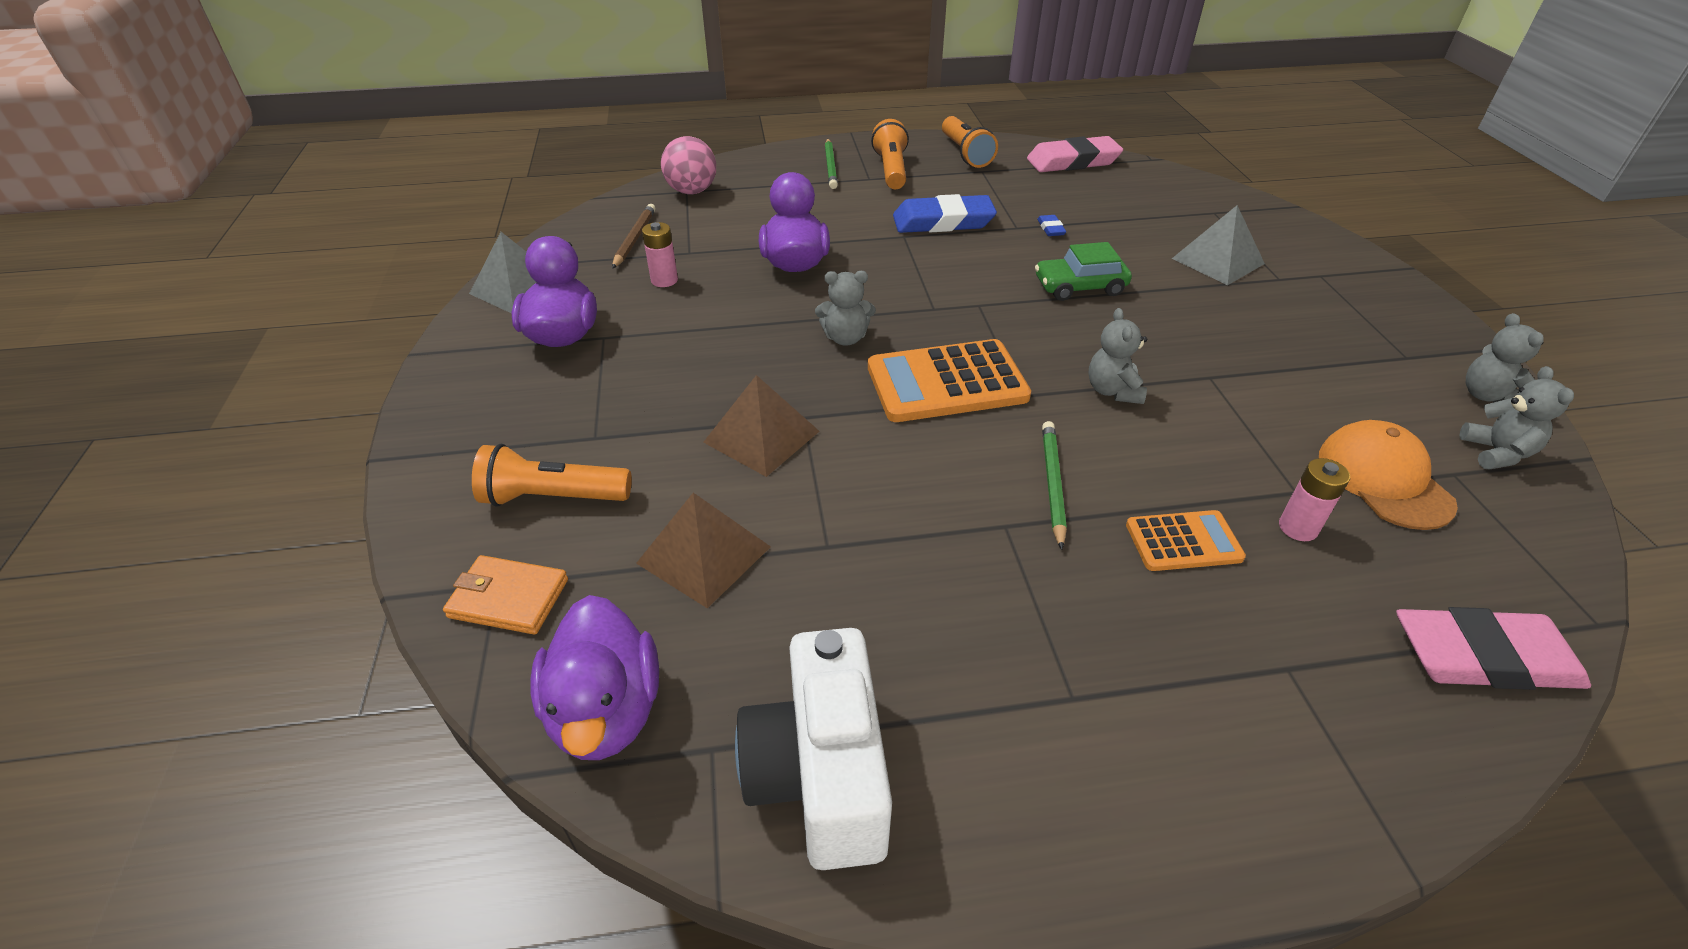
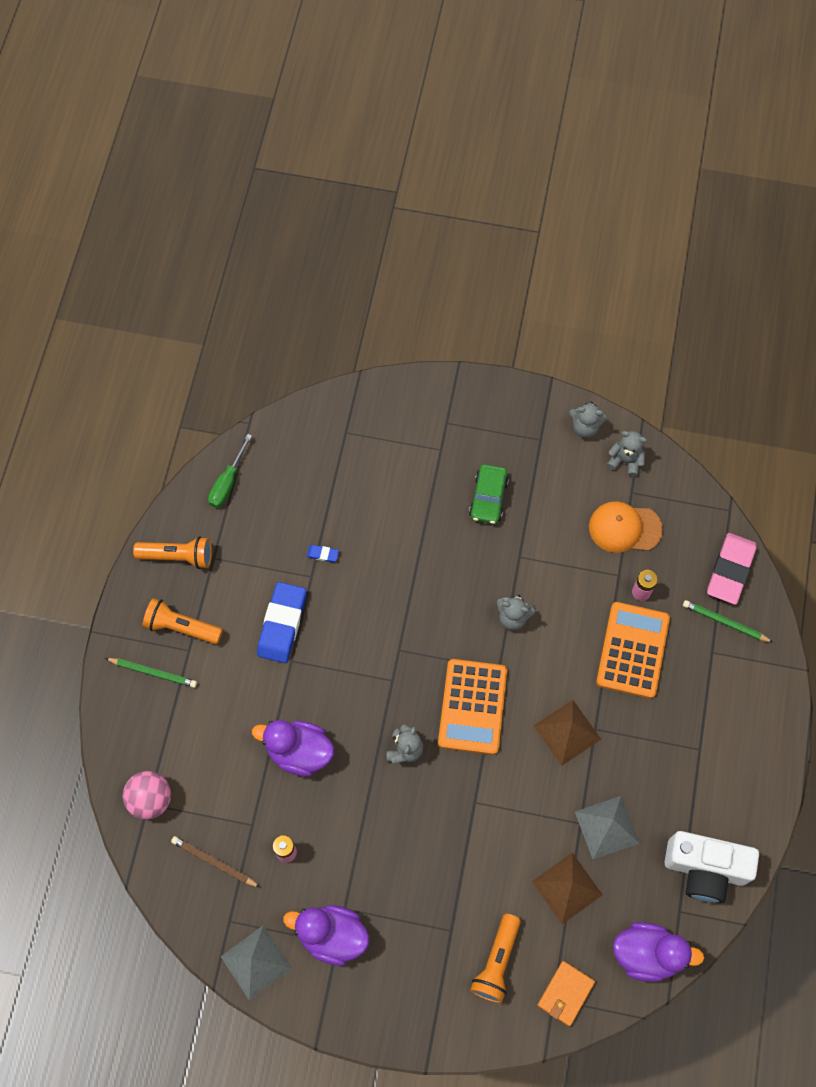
camera: 70 degrees left, 25 degrees up
(761, 436) = (484, 832): brown pyramid -> brown pyramid (567, 732)
(1052, 484) = (574, 691): green pencil -> green pencil (725, 622)
(1073, 161) = (228, 482): pink eraser -> green screwdriver
(1079, 287) = (403, 576): green car -> green car (488, 498)
(1183, 542) = (632, 650): orange calculator -> orange calculator, size x1.77
(1217, 261) = (406, 472): grey pyramid -> grey pyramid (606, 827)

